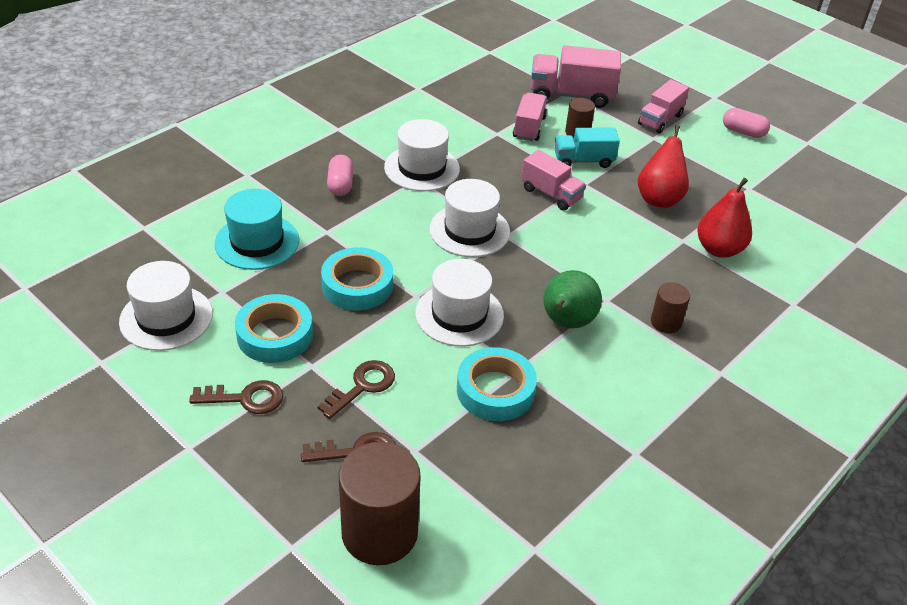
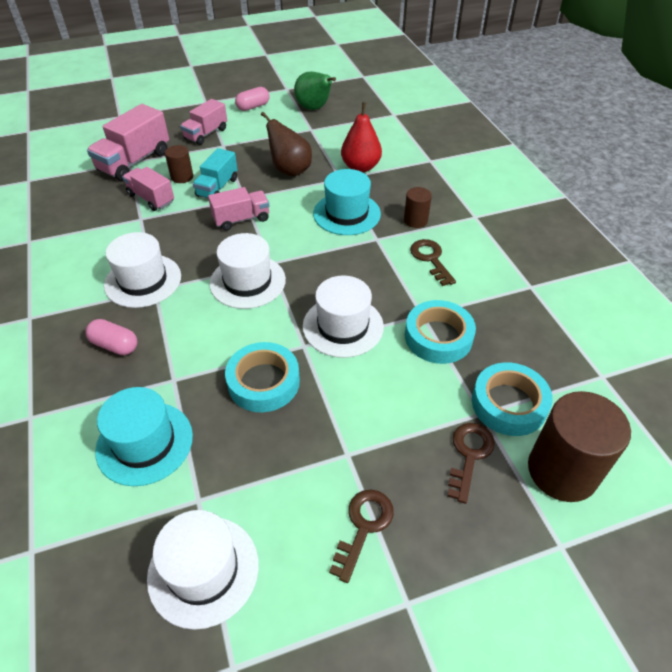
camera: 60 degrees left, 5 degrees up
(275, 335) = (290, 471): turquoise tape -> turquoise tape (509, 404)
(362, 386) = (393, 424): brown key -> brown key (431, 259)
(566, 323) = (388, 269): green pear -> green pear (314, 108)
(627, 264) = (346, 214): none -> turquoise hat
(659, 198) = (290, 170): red pear -> brown pear
(660, 120) = (206, 134): pink truck -> pink truck turned 60 degrees clockwise

